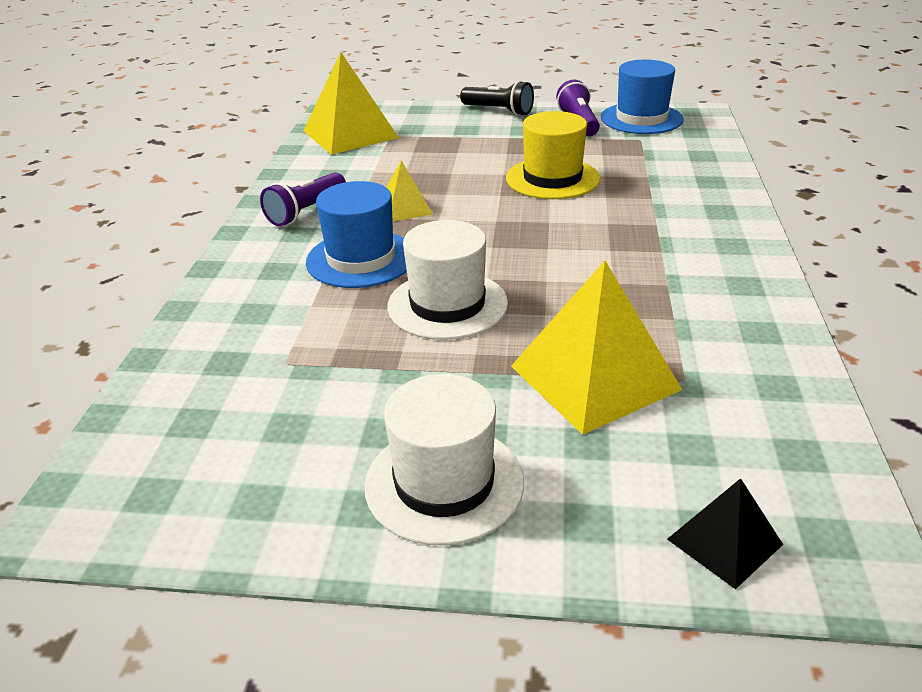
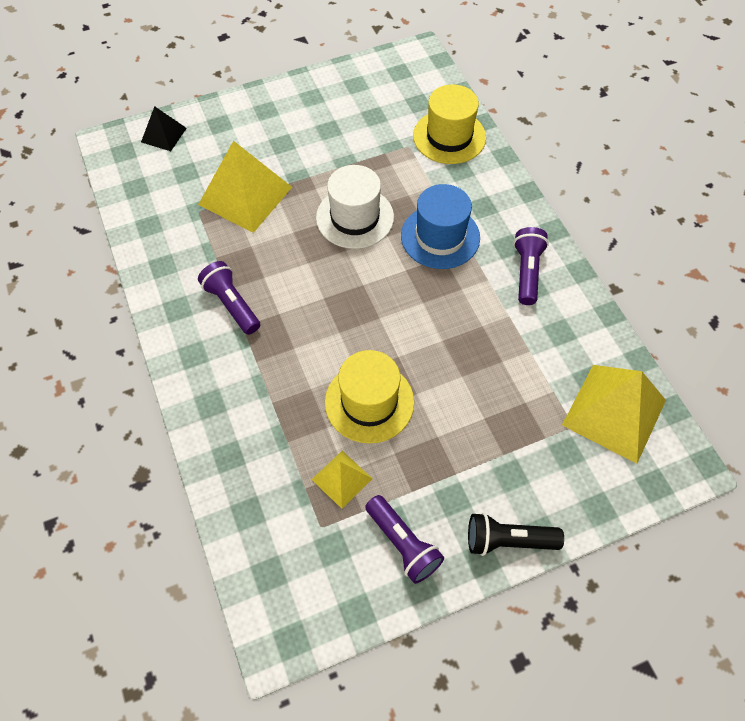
camera: 150 degrees right, 25 degrees up
(214, 355) = (449, 137): none -> yellow hat
(404, 208) = (459, 306): yellow pyramid -> yellow pyramid (342, 479)
(444, 483) = (286, 117): white hat -> none
(641, 118) = (338, 588): blue hat -> none
(667, 270) = (232, 304): none -> purple flashlight

